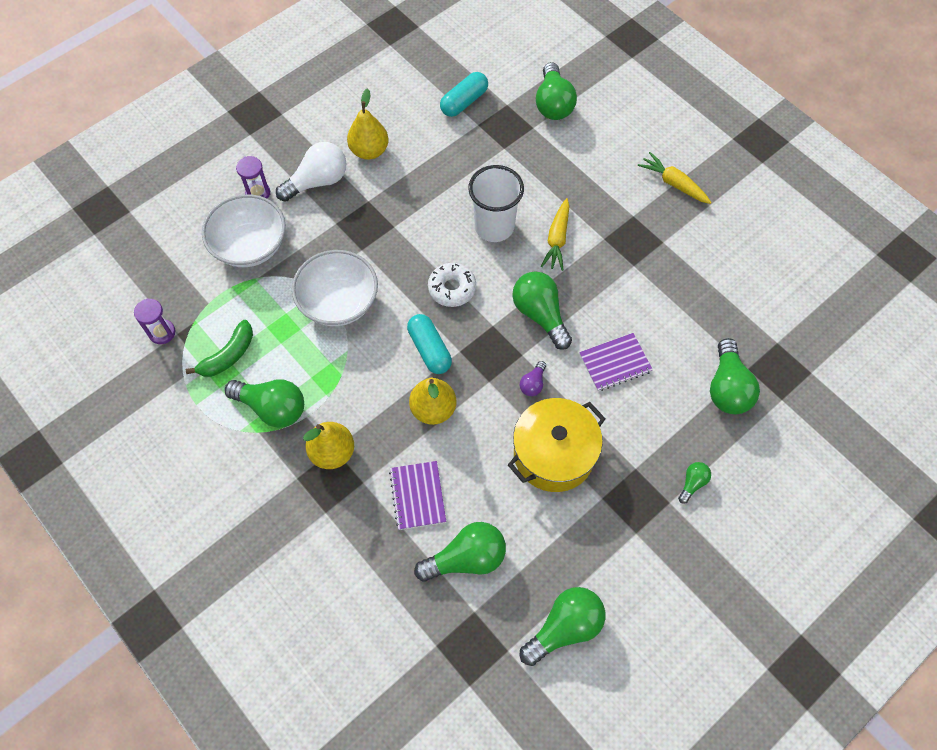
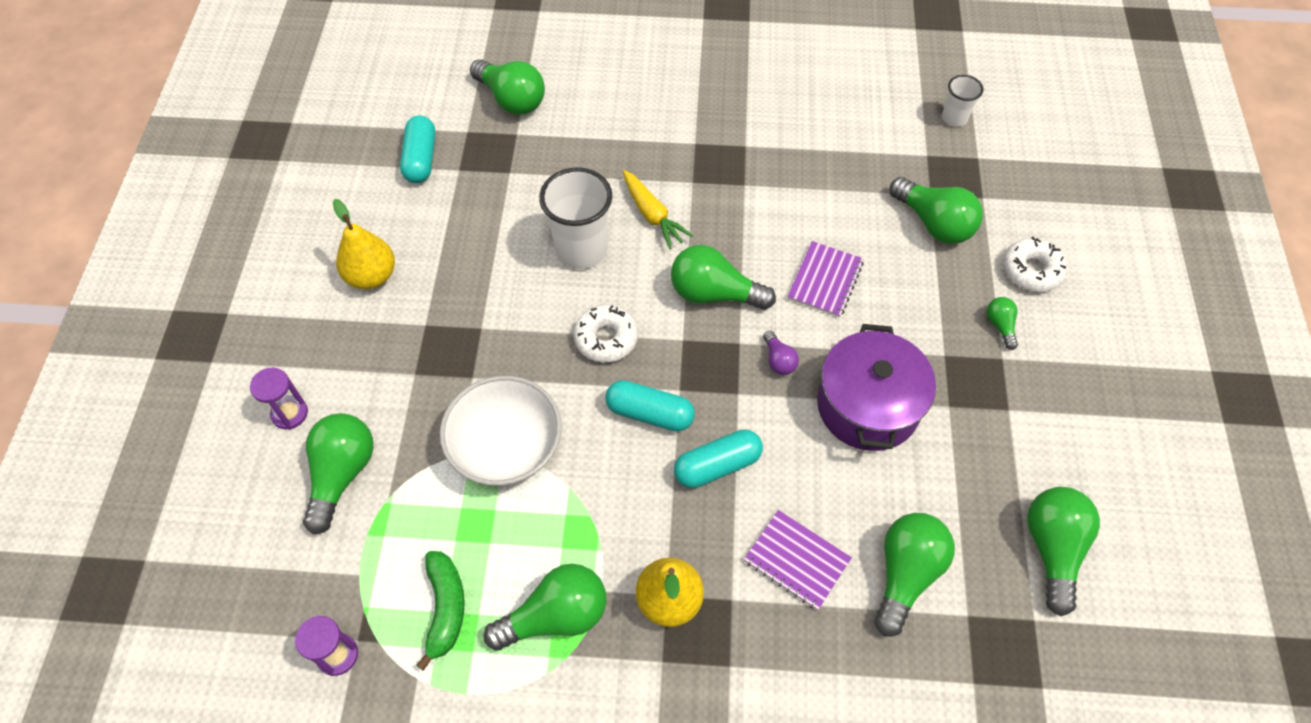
camera: 45 degrees left, 5 degrees down
(250, 246) = (342, 474): white bowl -> green light bulb
(317, 181) = (347, 349): white light bulb -> none
(433, 409) = (717, 466): yellow pear -> turquoise capsule
(553, 454) = (867, 406): yellow pot -> purple pot
(673, 183) = (697, 90): yellow carrot -> none
(756, 470) = (1031, 270): none -> white donut
(827, 334) = (954, 118): none -> white cup

